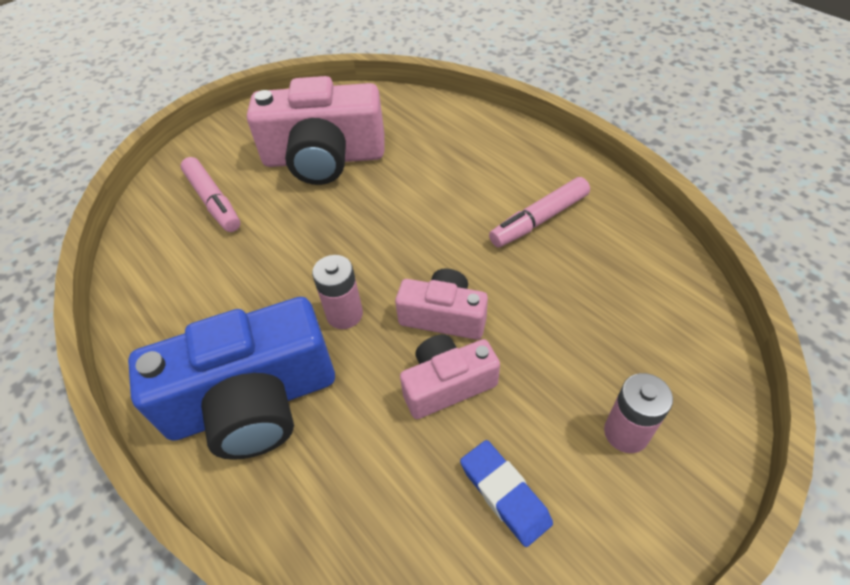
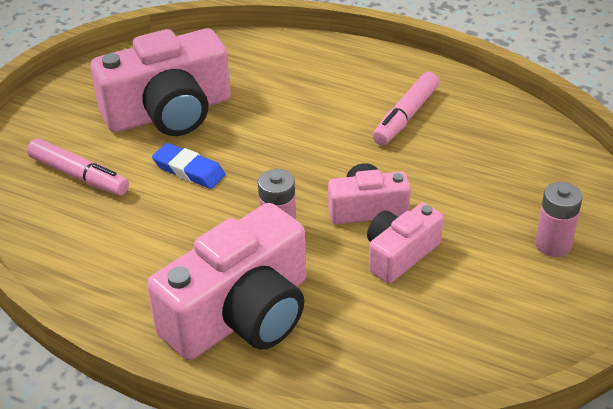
camera: 25 degrees left, 10 degrees down
(253, 401) = (241, 314): blue camera -> pink camera
(505, 494) = (486, 309): blue eraser -> blue eraser (189, 170)

